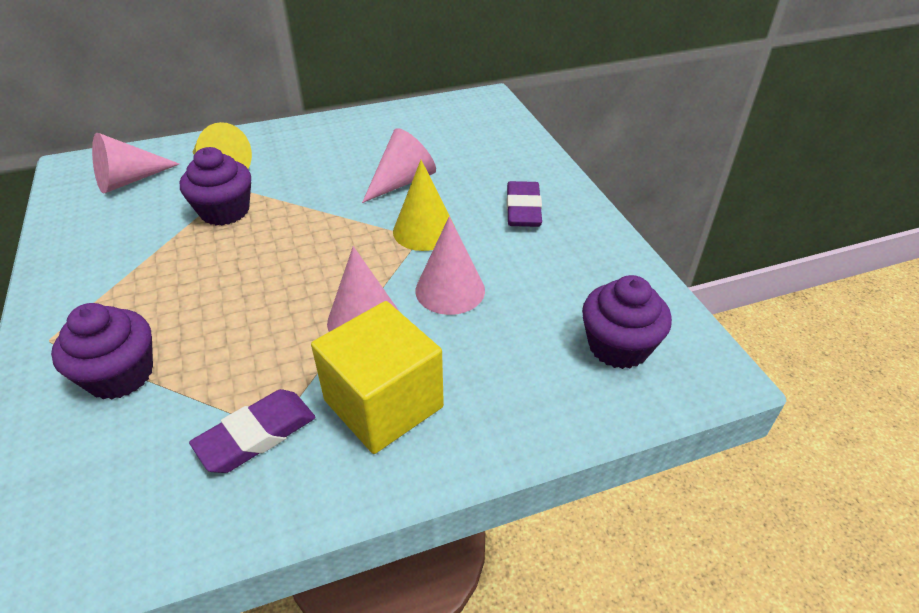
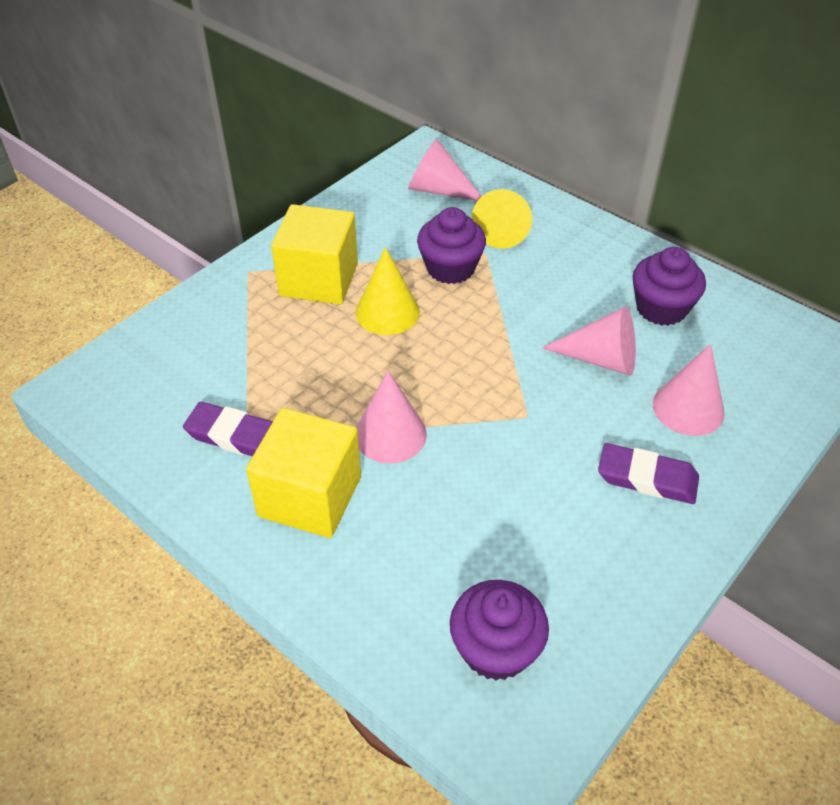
camera: 60 degrees right, 5 degrees up
(120, 375) = (242, 328): purple cupcake -> purple cupcake (661, 308)
(130, 293) = (319, 279): none -> yellow cube
(424, 231) = (540, 414): yellow cone -> yellow cone (387, 312)
(450, 290) = (473, 475): pink cone -> pink cone (688, 408)
(523, 209) = (647, 478): purple eraser -> purple eraser turned 45 degrees clockwise

